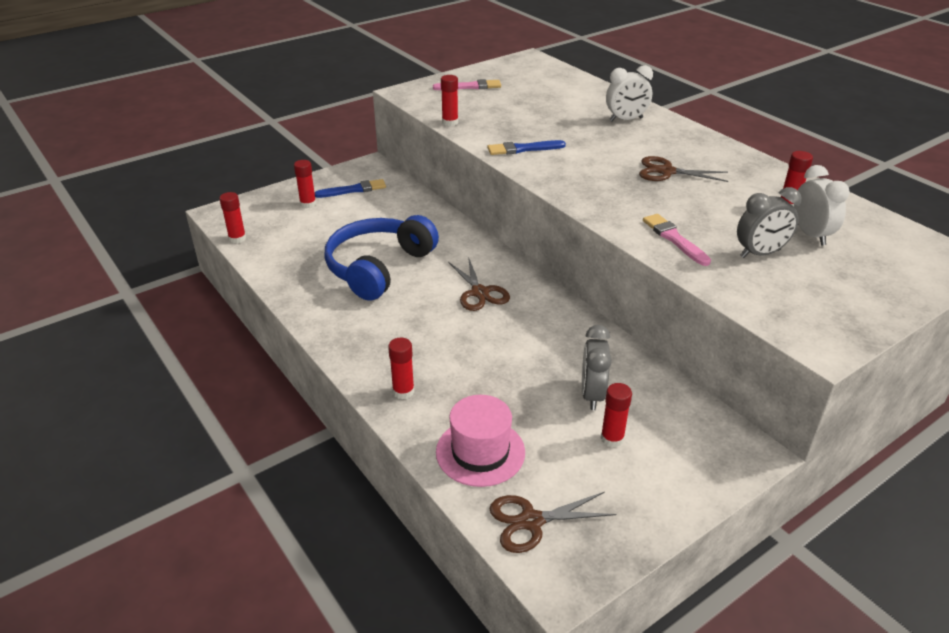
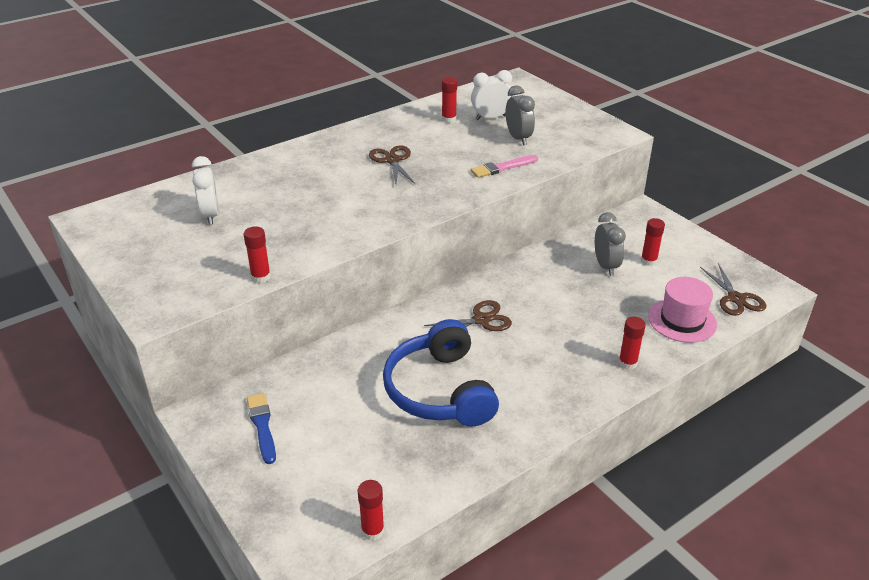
camera: 90 degrees left, 0 degrees up
(308, 204) = (291, 468): red glue stick -> none
(379, 267) = (440, 390): blue headphones -> blue headphones turned 45 degrees clockwise
(470, 87) = (159, 263): pink brush -> none
(523, 149) = (338, 230): blue brush -> none
(592, 394) = (606, 266): grey clock -> grey clock turned 105 degrees counterclockwise
(626, 119) = (282, 170): white clock -> white clock (210, 215)
(666, 171) = (392, 160): brown scissors -> brown scissors turned 150 degrees clockwise

